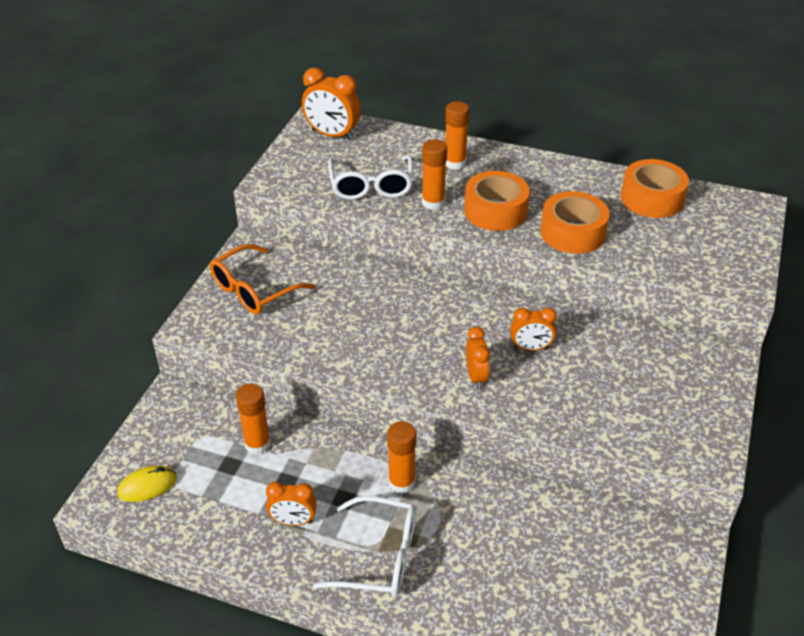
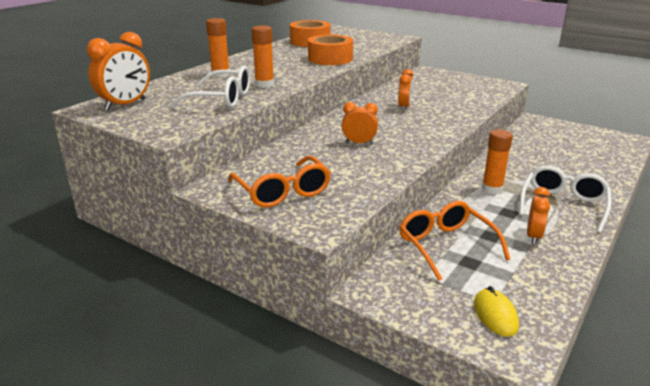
camera: 75 degrees left, 15 degrees down
(257, 444) = (445, 245): orange glue stick -> orange glasses
(476, 376) = (427, 124): orange clock -> orange clock (359, 143)
(495, 211) = (290, 71): orange tape -> none

